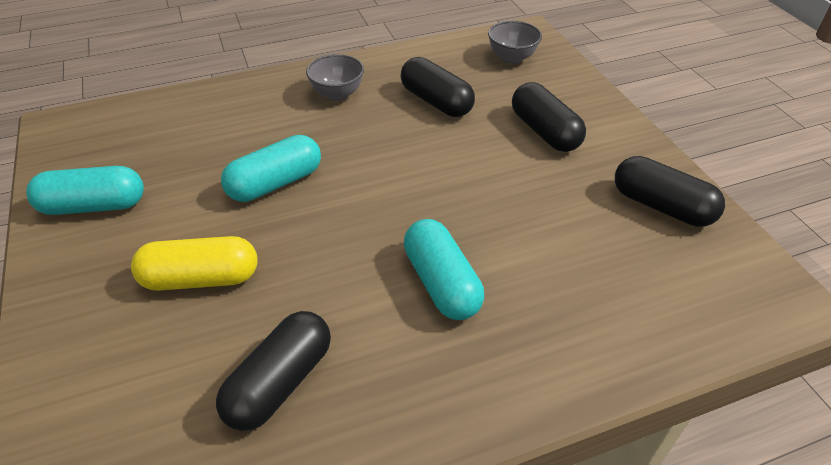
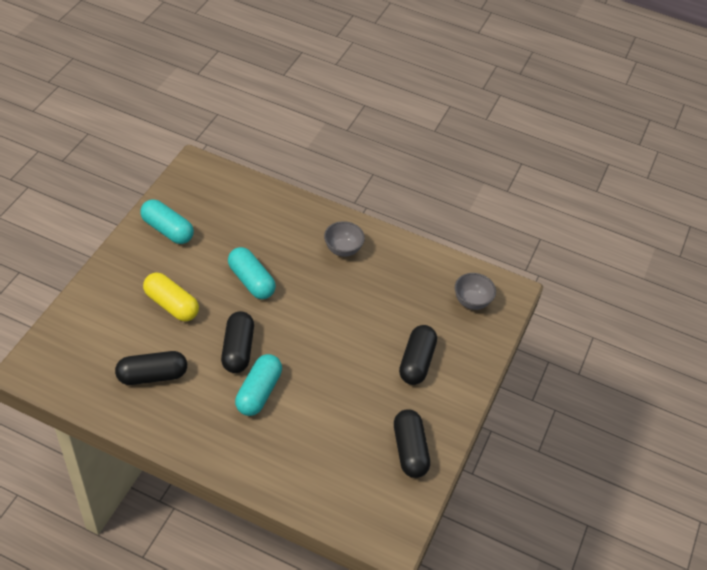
camera: 40 degrees right, 5 degrees up
(275, 183) = (251, 281): turquoise capsule -> turquoise capsule turned 45 degrees clockwise
(436, 102) = (387, 296): black capsule -> black capsule (238, 349)

